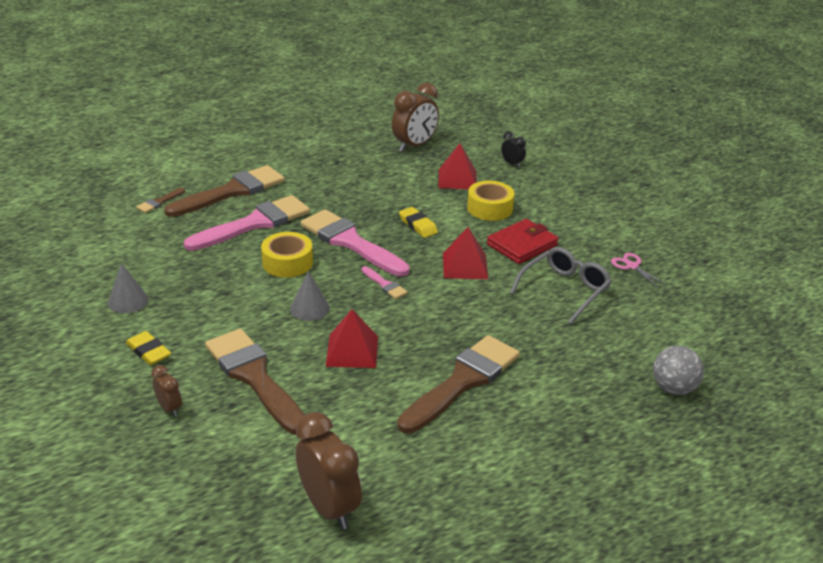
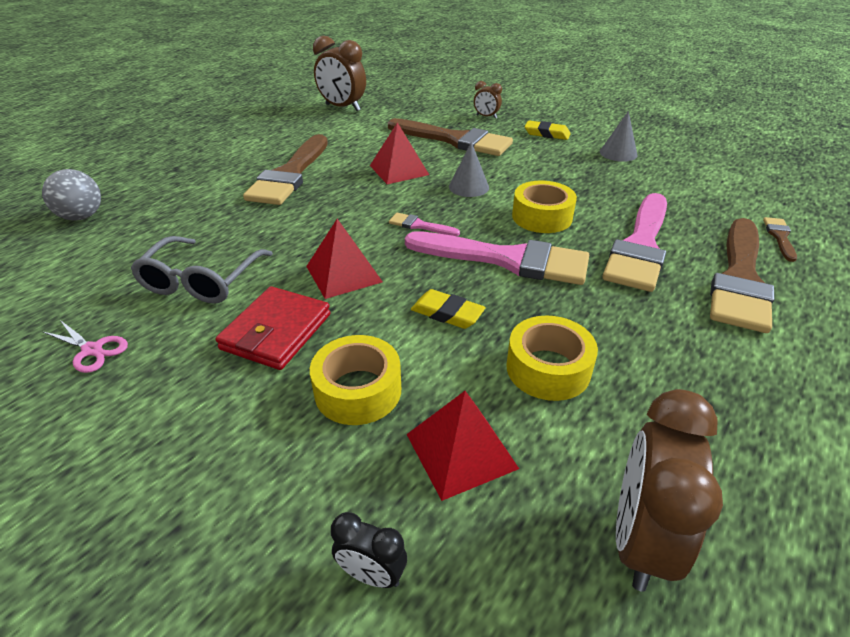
camera: 155 degrees right, 5 degrees up
(391, 190) = (548, 369): none -> yellow tape

